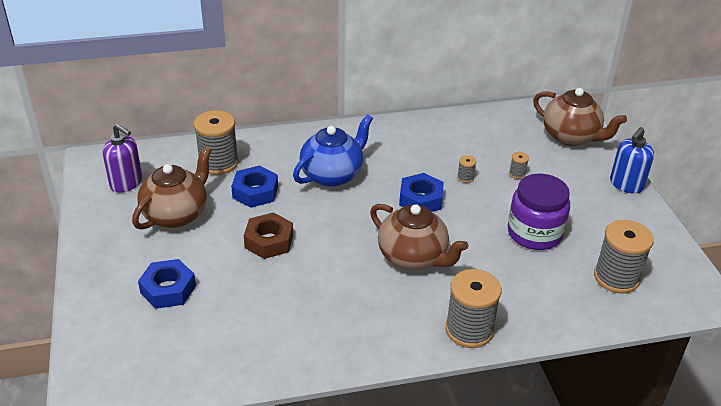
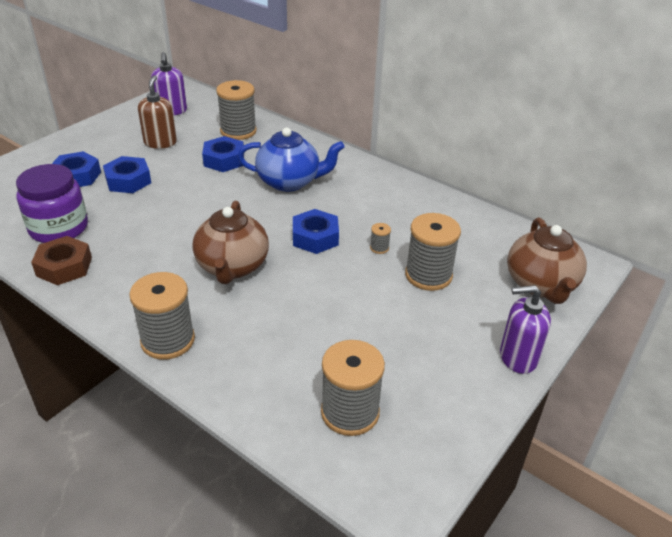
camera: 50 degrees right, 0 degrees up
(176, 214) = (160, 142): brown teapot -> brown soap dispenser
(218, 260) = (128, 180): none -> blue nut
(269, 241) = (173, 191): brown nut -> brown nut (64, 266)
(517, 174) = (428, 275): grey spool -> grey spool, size x2.35
(534, 233) = (351, 324): purple jar -> purple jar (59, 228)
(626, 185) = (517, 357): blue soap dispenser -> purple soap dispenser

